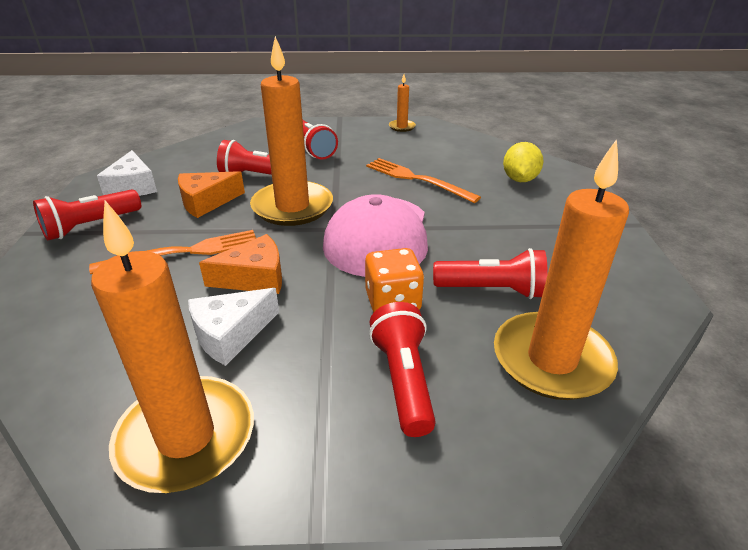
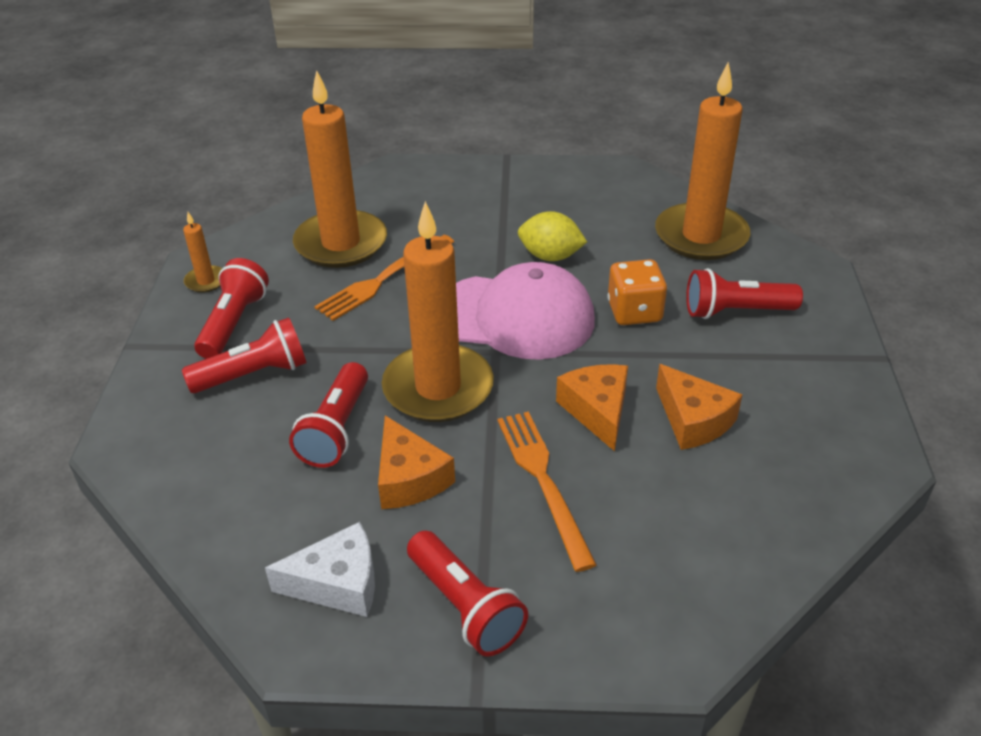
camera: 85 degrees left, 5 degrees up
(186, 437) = (823, 433): orange candle -> orange candle (341, 243)
(230, 334) = (693, 420): white cheese -> orange cheese
(492, 290) = (613, 252): red flashlight -> red flashlight (234, 323)
(519, 179) = (401, 205): yellow lemon -> yellow lemon (550, 256)

